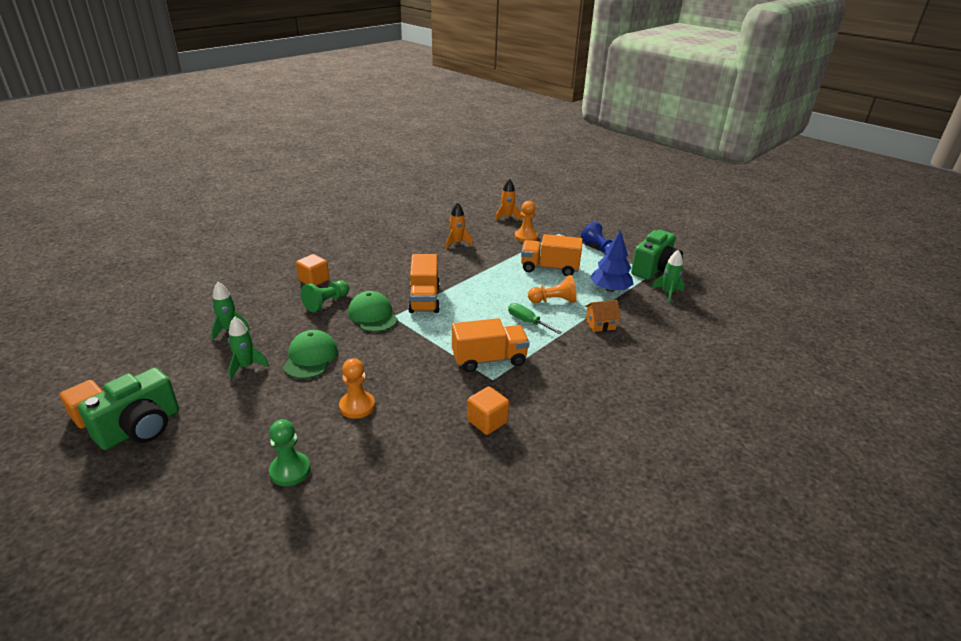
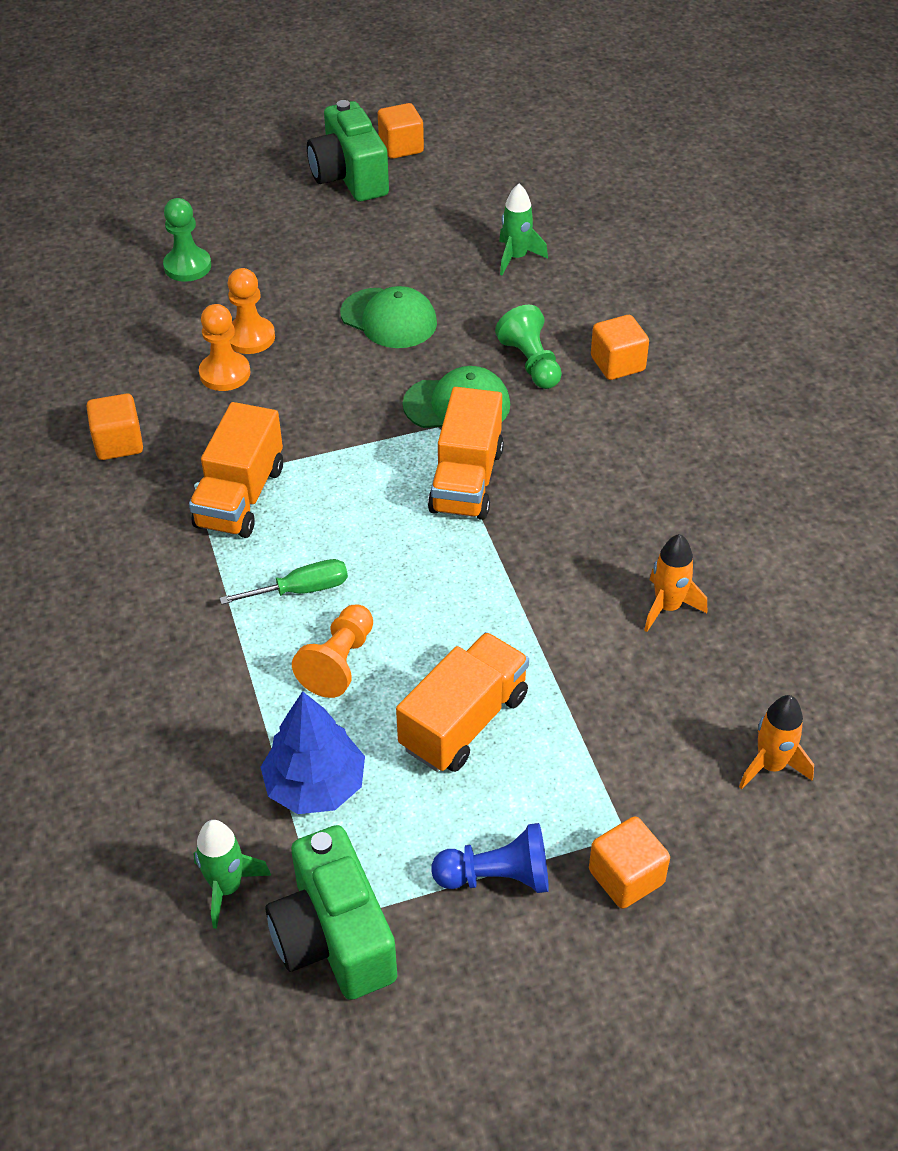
camera: 120 degrees right, 15 degrees up
(246, 366) = (411, 261): green rocket -> none
(424, 299) = (466, 480): orange truck -> orange truck turned 105 degrees counterclockwise
(526, 237) = (637, 752): orange pawn -> orange pawn (225, 373)
(572, 230) = (626, 877): none -> orange cube
(600, 324) = (216, 693): orange house -> none

